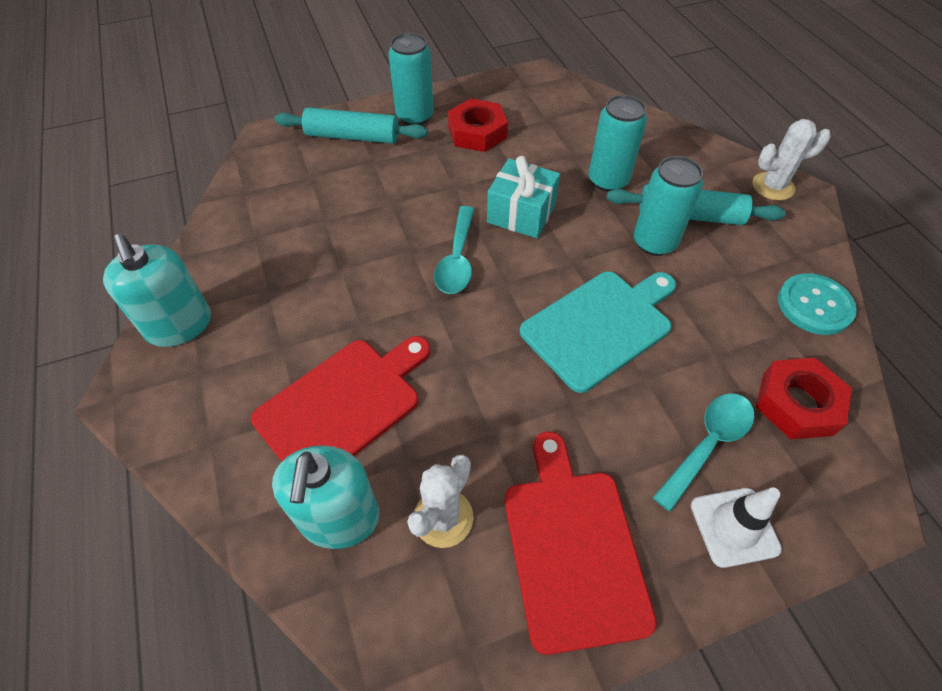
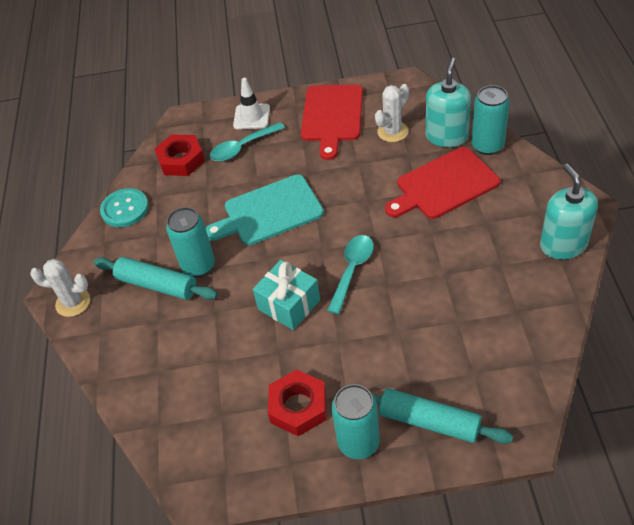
camera: 160 degrees left, 5 degrees down
(608, 180) = (201, 328): turquoise can -> turquoise can (487, 146)

